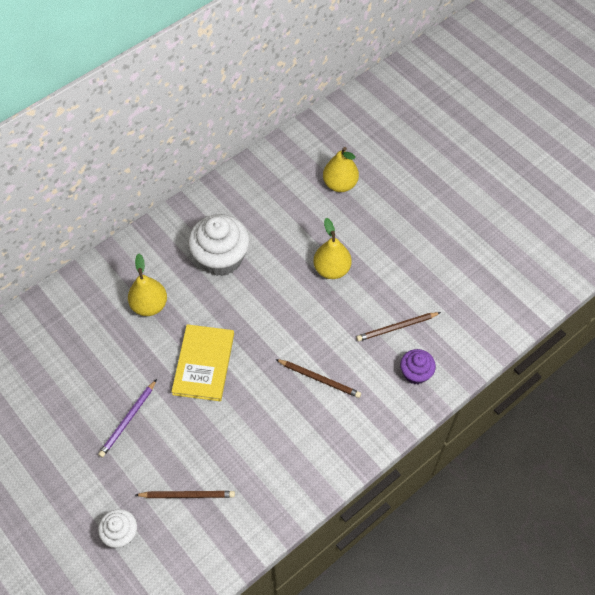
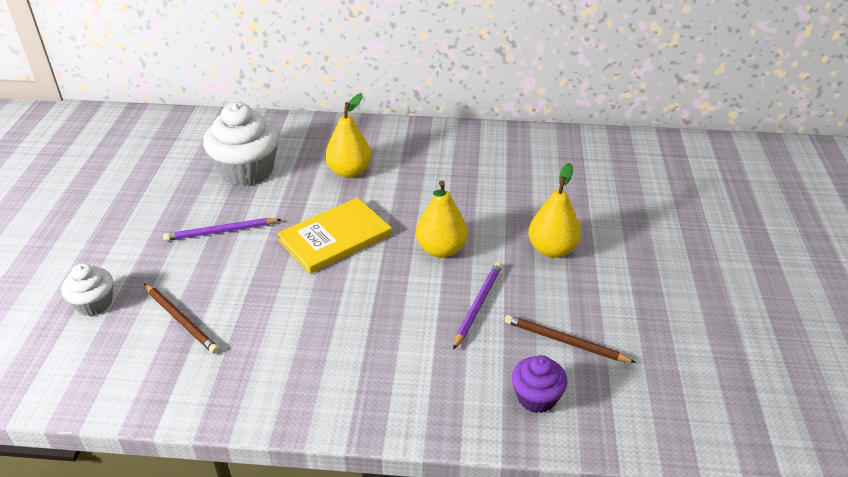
camera: 45 degrees right, 20 degrees down
(221, 258) = (454, 178): white cupcake -> white cupcake (247, 171)
(319, 379) = (423, 324): brown pencil -> none
(333, 342) = (478, 305): none -> purple pencil
(340, 184) = (644, 194): yellow pear -> yellow pear (441, 249)

